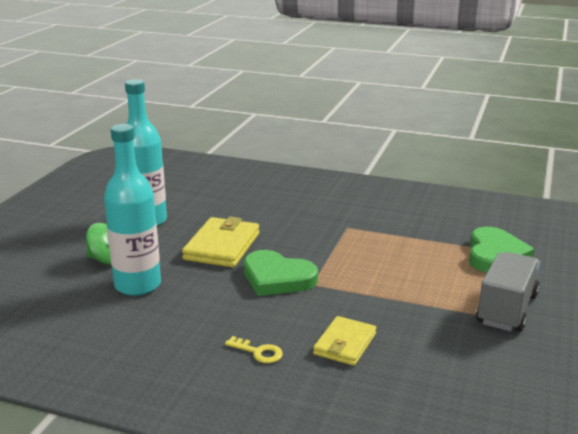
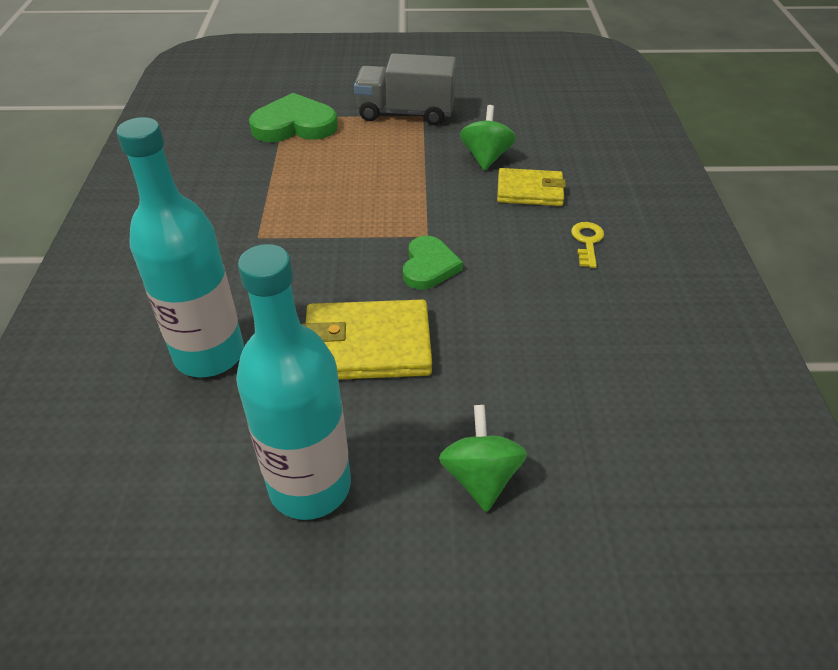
camera: 110 degrees left, 20 degrees up
(138, 285) = (528, 399): turquoise bottle -> turquoise bottle (209, 354)
(277, 278) = (429, 266): green heart -> green heart, size x0.65
(409, 335) = (486, 157): none -> green spinning top

